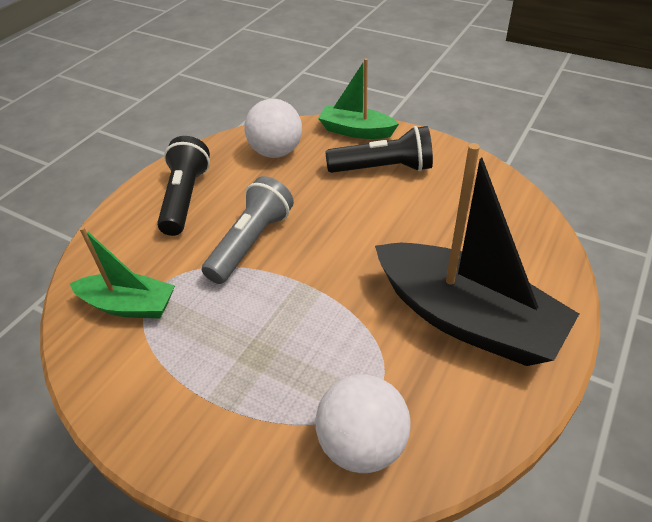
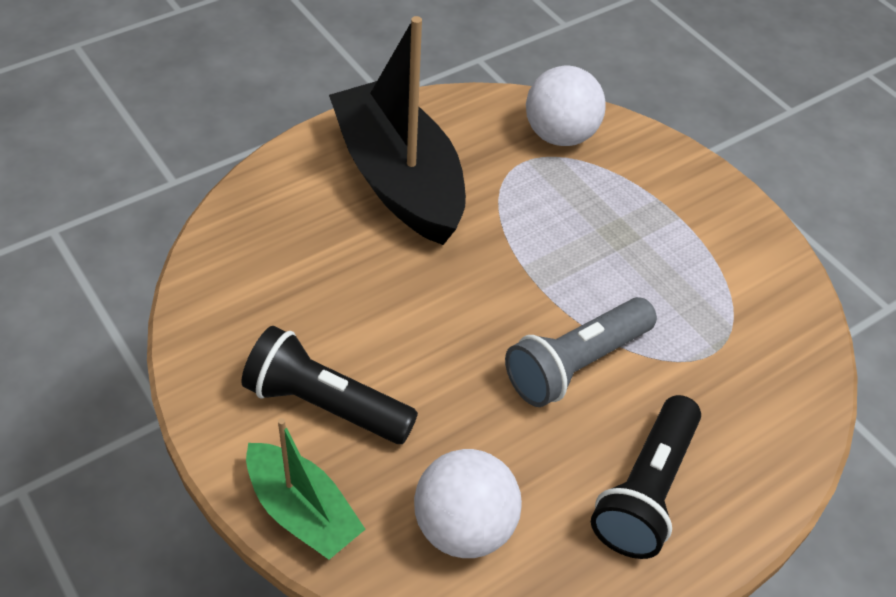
camera: 160 degrees left, 5 degrees up
(129, 305) = (748, 343): green boat -> none

